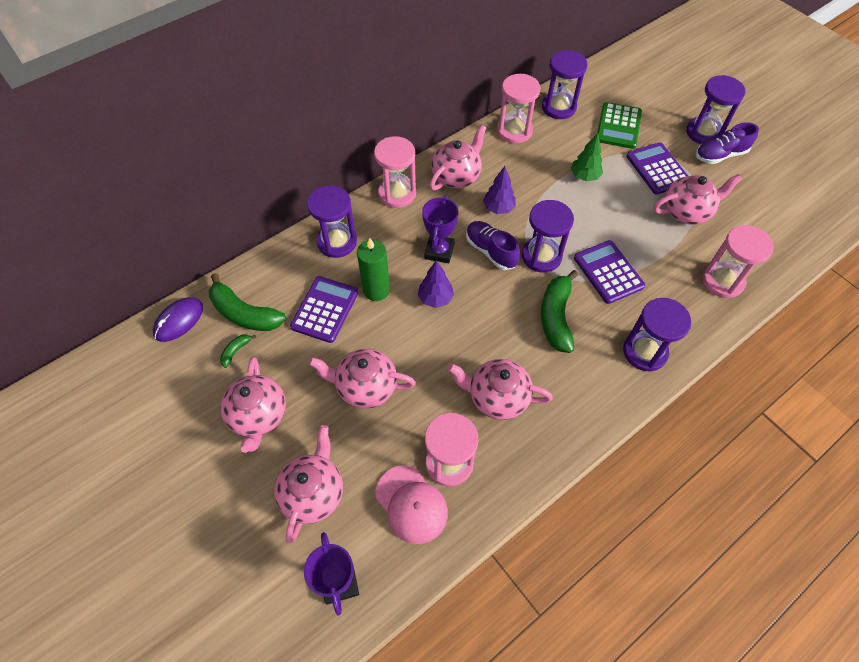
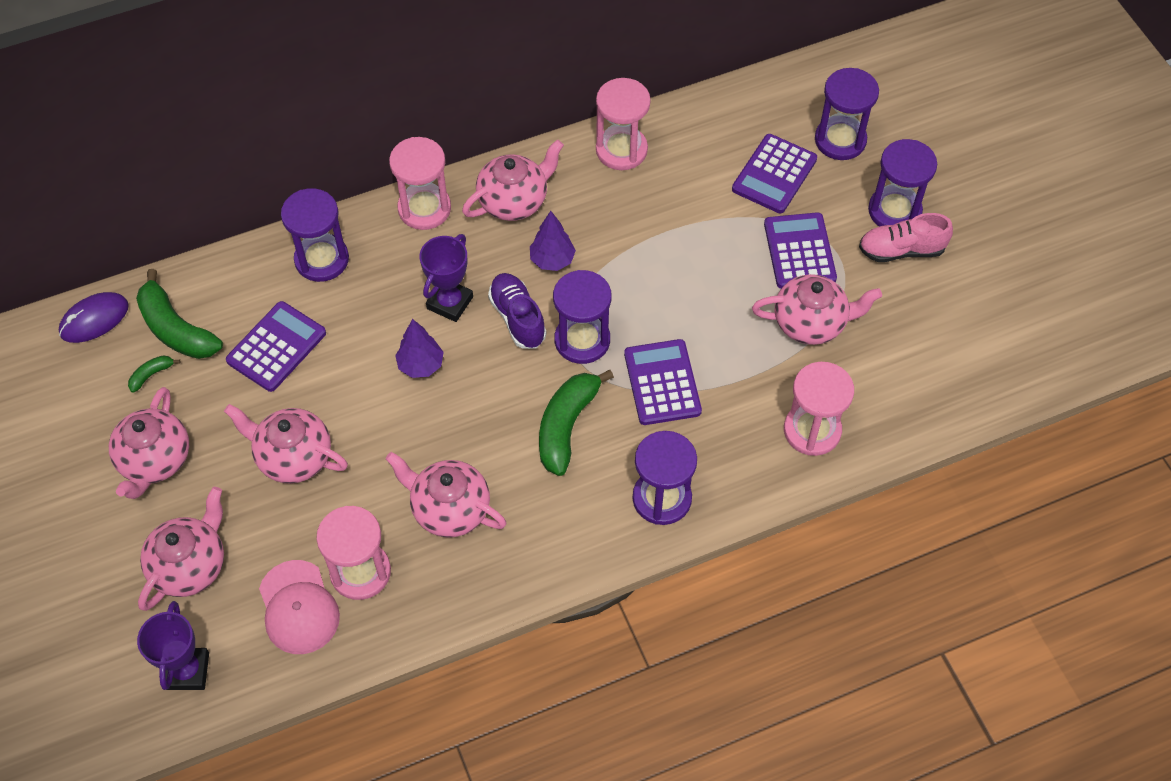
camera: 15 degrees right, 0 degrees up
(376, 290) = (350, 337): green candle -> none
(558, 107) = (700, 127): purple hourglass -> purple hourglass (840, 140)
(584, 176) = (691, 240): green tree -> none
(618, 126) = (774, 174): green calculator -> purple calculator
(720, 155) = (901, 250): purple shoe -> pink shoe

